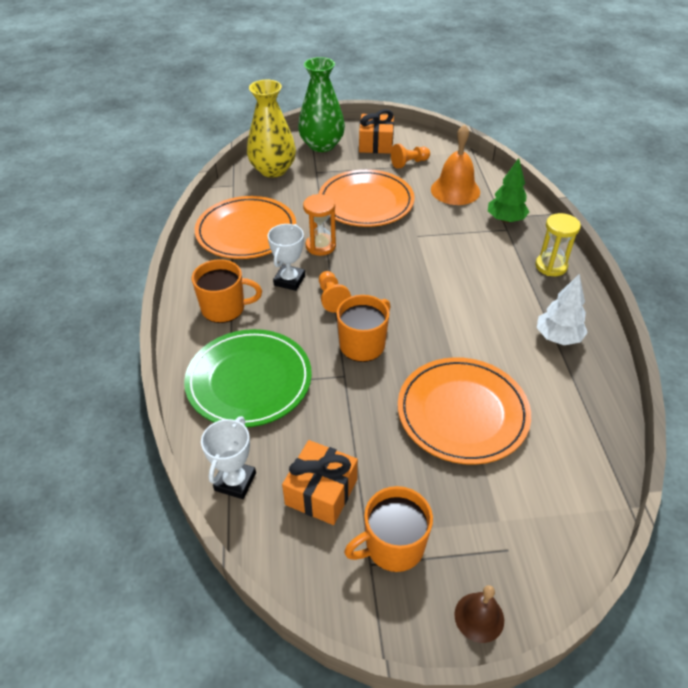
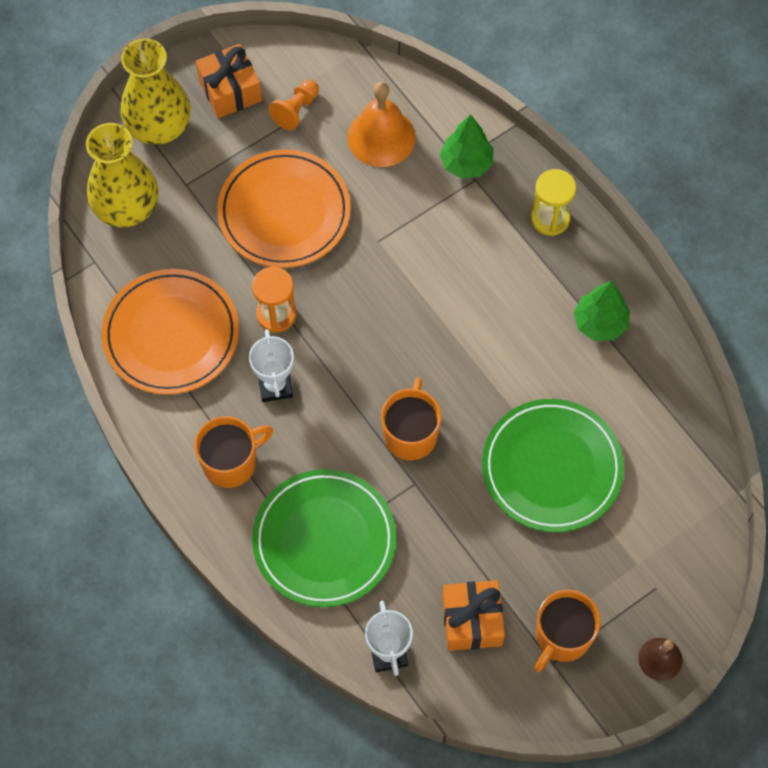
camera: 30 degrees left, 20 degrees up
(322, 145) = (159, 126): green vase -> yellow vase
(332, 298) = (339, 387): orange pawn -> none
(462, 413) = (552, 468): orange plate -> green plate
(558, 337) = (600, 323): white tree -> green tree

